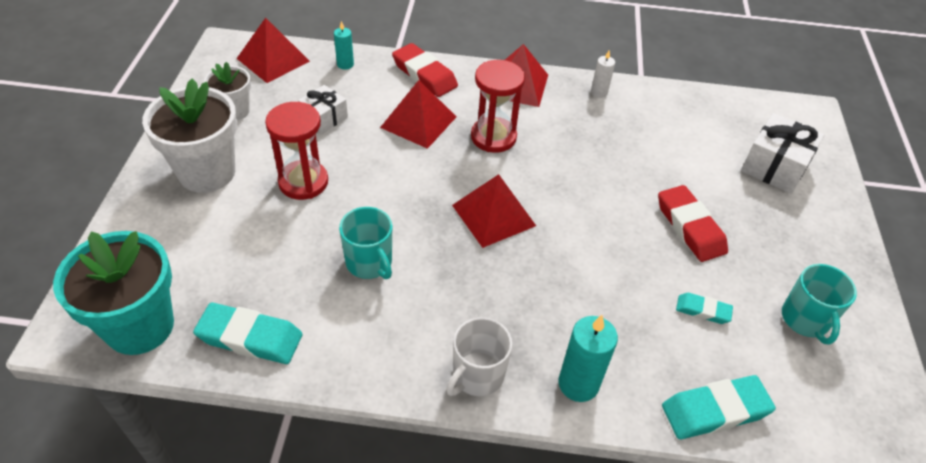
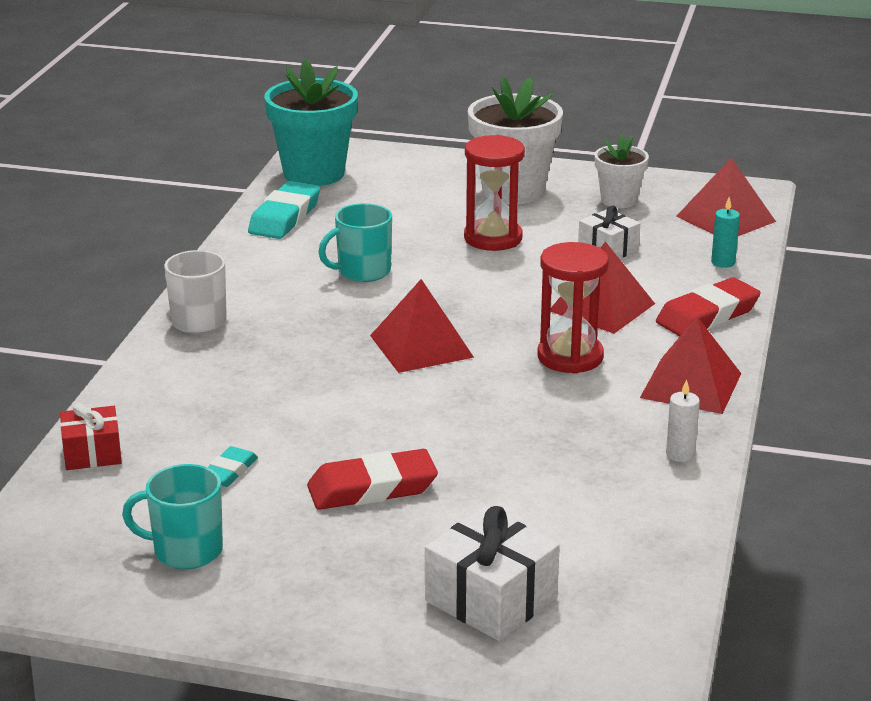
camera: 100 degrees right, 20 degrees down
(578, 384) = (163, 374): turquoise candle -> none
(715, 411) = (92, 453): turquoise eraser -> red gift

